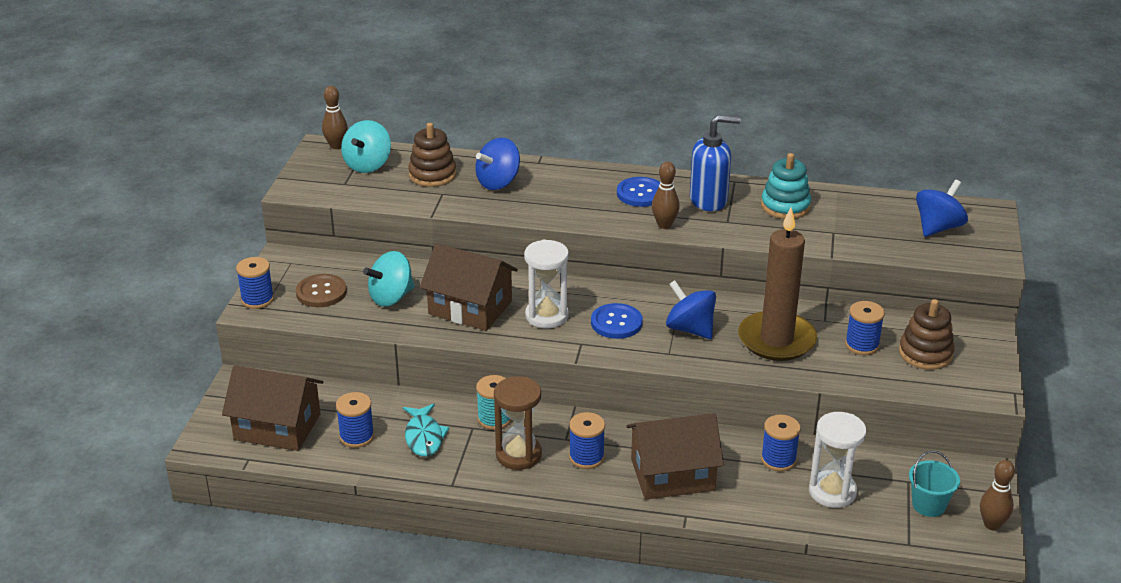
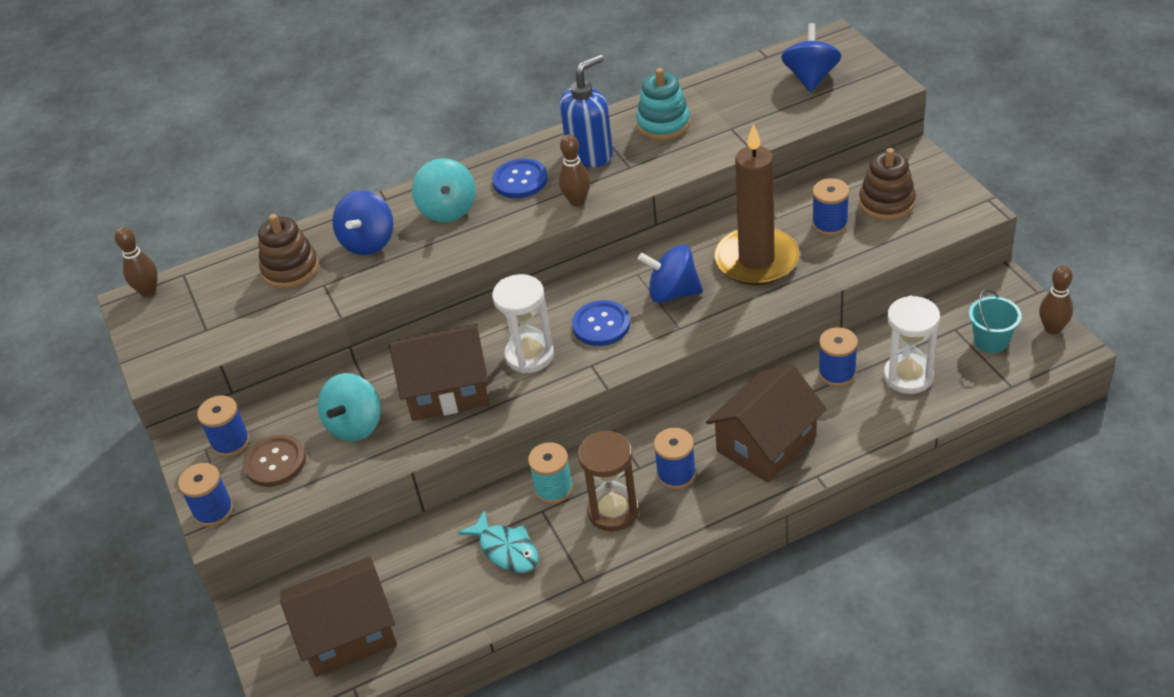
camera: 30 degrees left, 10 degrees up
(357, 436) = (440, 591): blue spool -> blue spool (230, 442)
(368, 165) = (208, 295): turquoise spinning top -> turquoise spinning top (448, 209)

